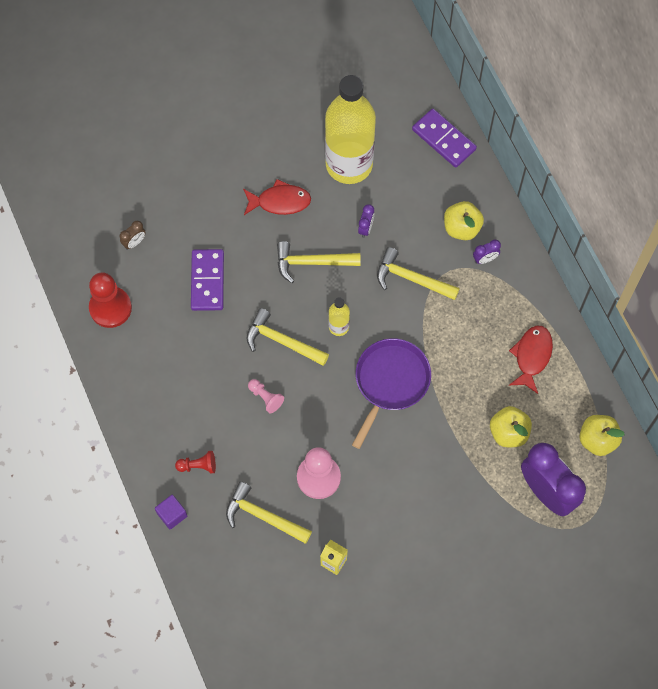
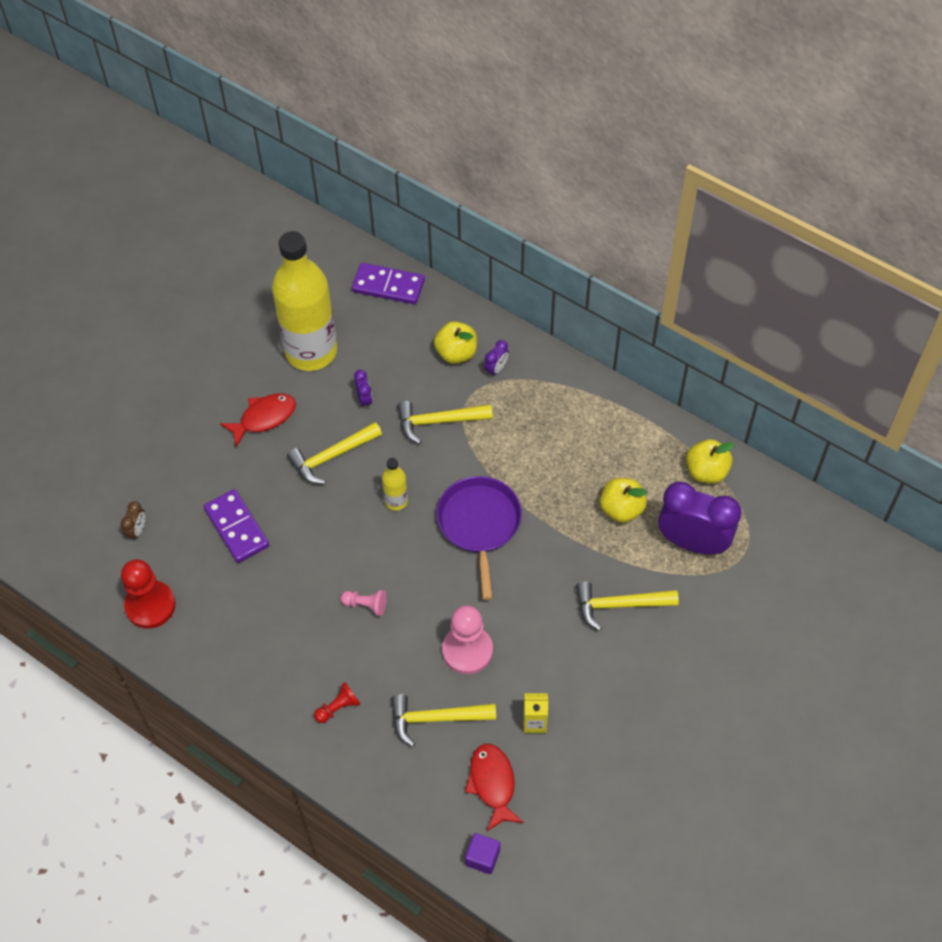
camera: 30 degrees left, 10 degrees down
(172, 514) = (341, 770): purple cube -> purple cube (482, 857)
(282, 341) = (348, 544): yellow hammer -> yellow hammer (619, 605)
(531, 356) = (597, 431): red fish -> red fish (492, 784)

